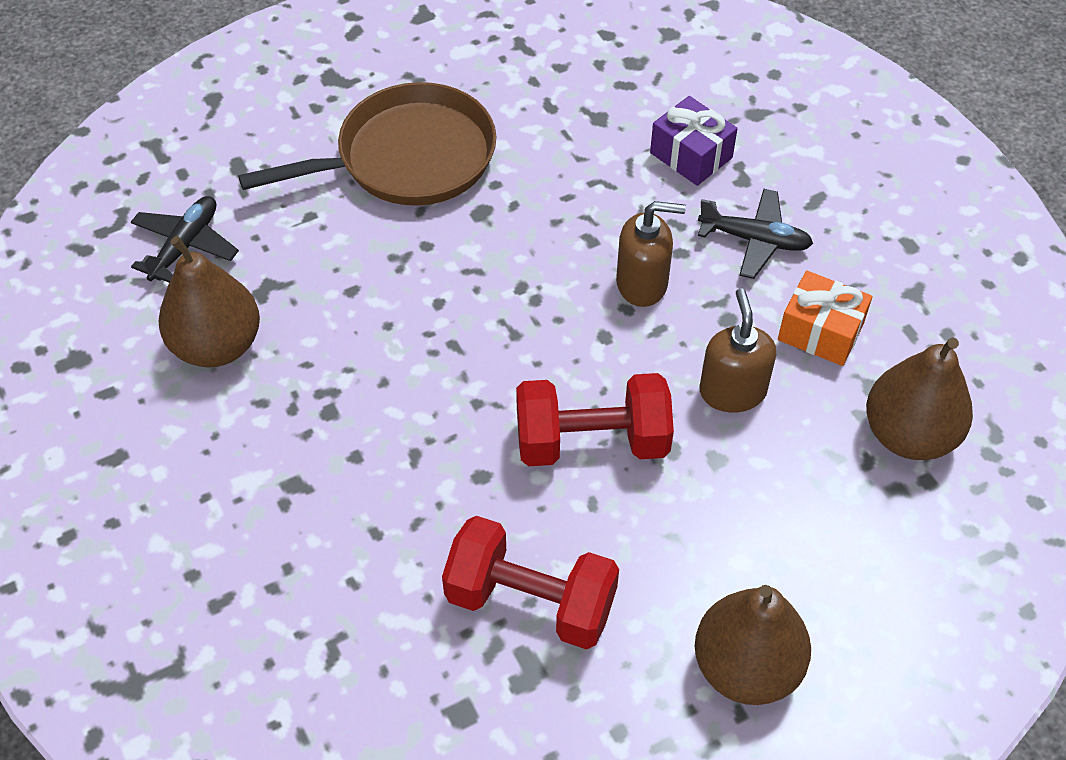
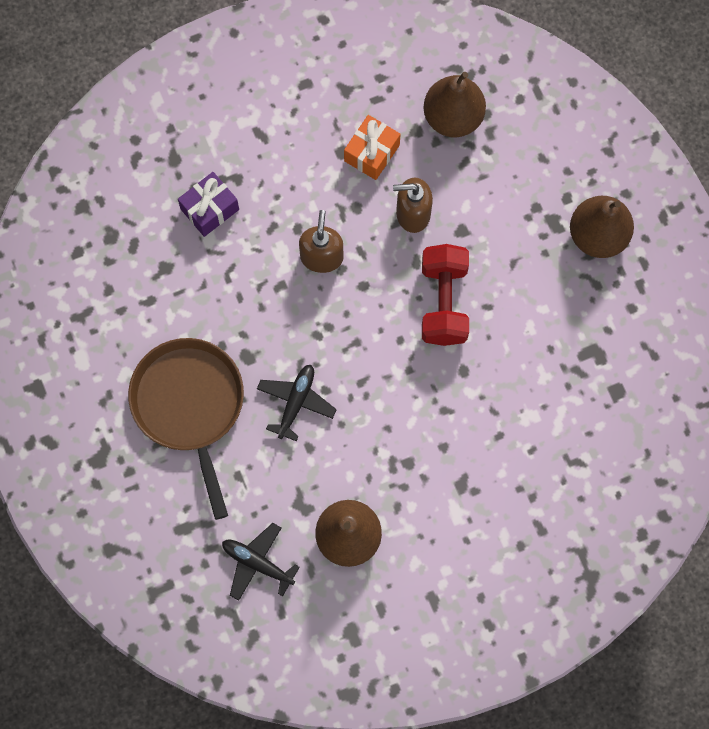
camera: 85 degrees left, 20 degrees up
(530, 601) = (550, 348): red dumbbell -> none
(754, 240) = (291, 180): black plane -> black plane (296, 402)

